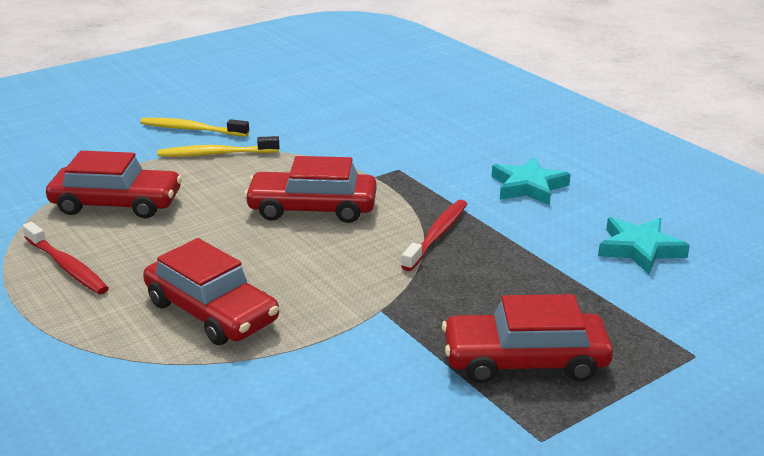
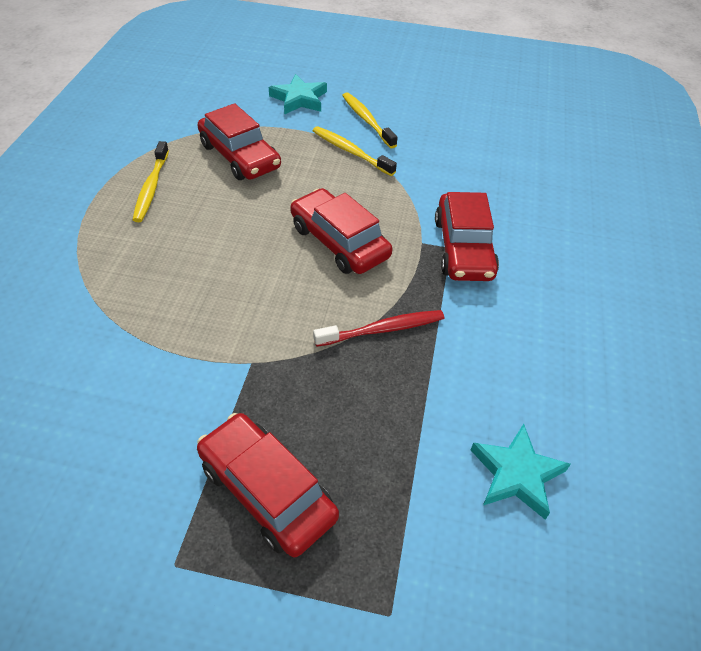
camera: 45 degrees right, 20 degrees up
(67, 266) = (151, 187): red toothbrush -> yellow toothbrush
(211, 311) = (165, 281): red car -> red car (463, 248)
(528, 186) = (523, 337): turquoise star -> turquoise star (299, 99)

